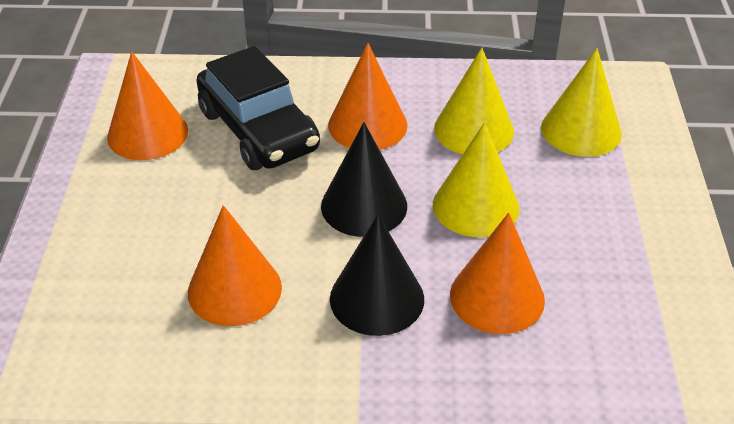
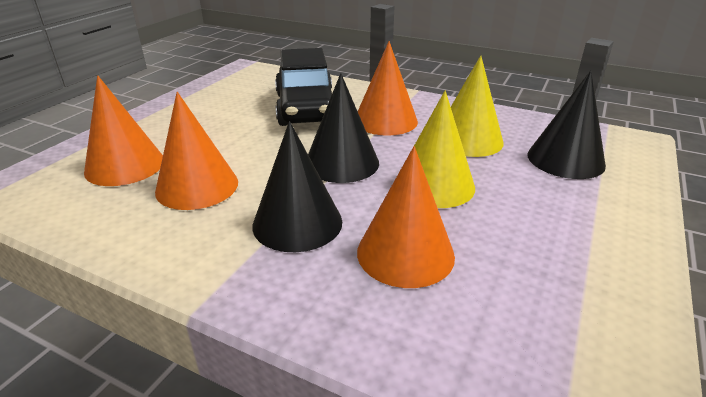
camera: 25 degrees right, 10 degrees down
(147, 134) = (235, 96): orange cone -> orange cone (125, 166)
(581, 130) = (565, 159): yellow cone -> black cone

